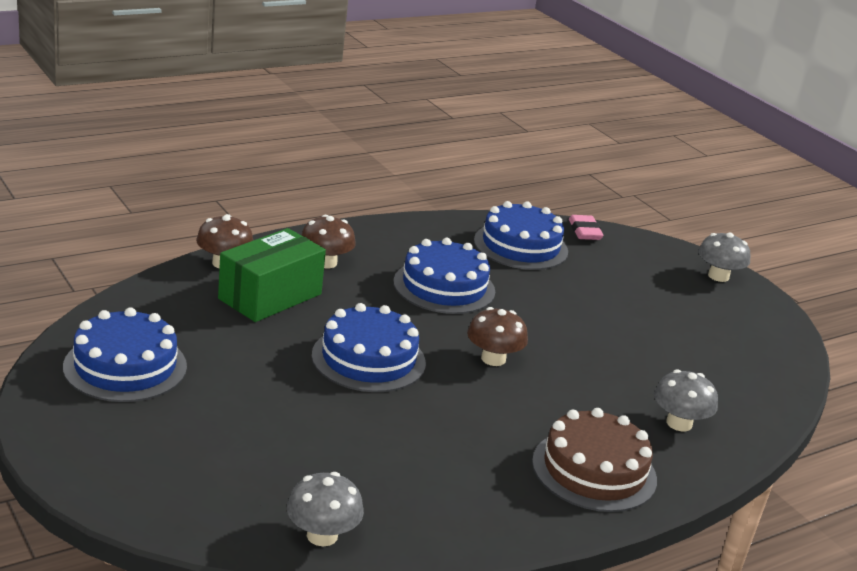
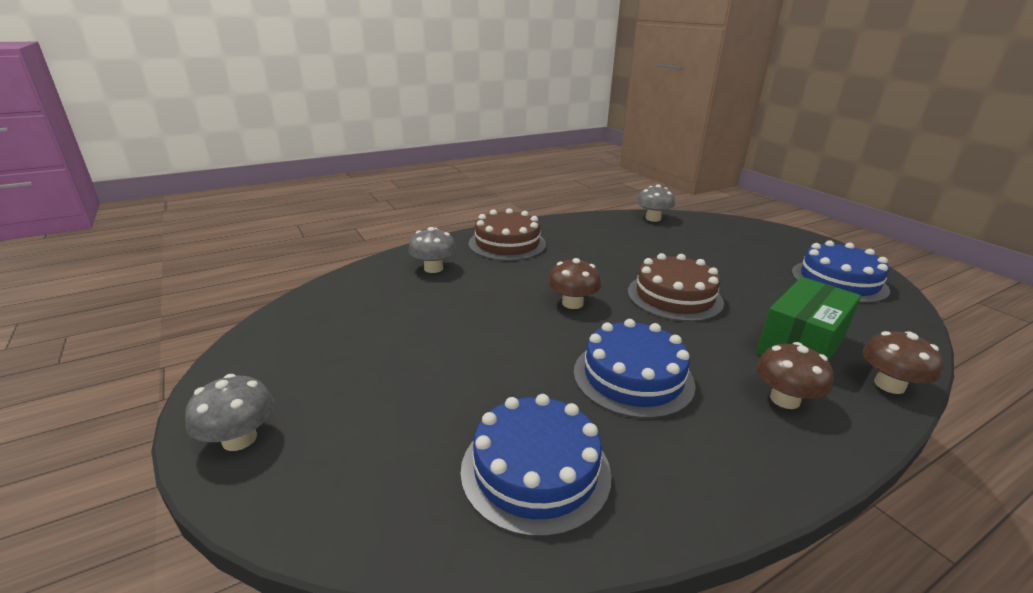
camera: 175 degrees left, 0 degrees up
(368, 359) = (674, 296): blue cake -> brown cake
(584, 231) = (410, 534): pink eraser -> none

